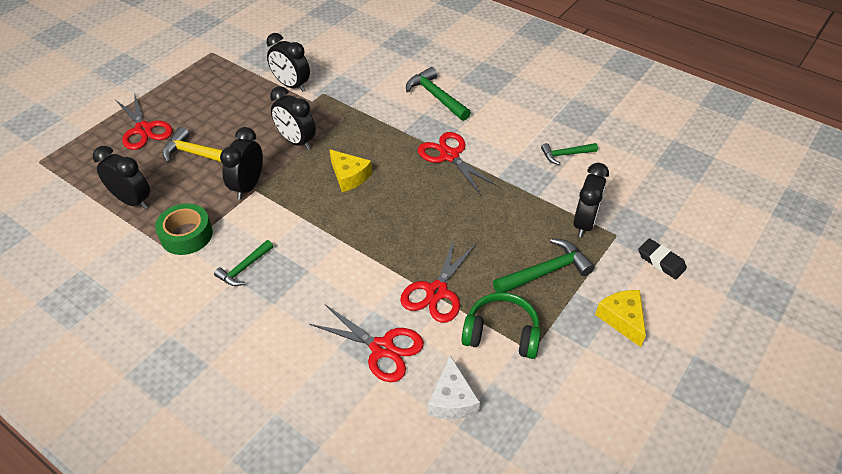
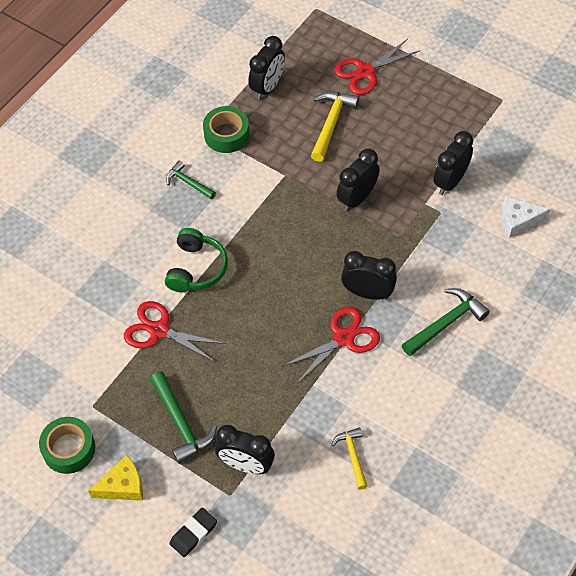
camera: 90 degrees right, 10 degrees up
(248, 186) = (289, 168): black clock -> black clock (367, 293)
(349, 176) = (307, 249): yellow cheese -> none
(382, 348) = (101, 292): red scissors -> none
(452, 399) = (49, 344): white cheese -> white cheese (518, 221)
(501, 334) = (111, 382): green headphones -> green headphones (196, 268)
(565, 155) = (352, 456): green hammer -> yellow hammer
(587, 371) = (69, 449): none -> green tape

